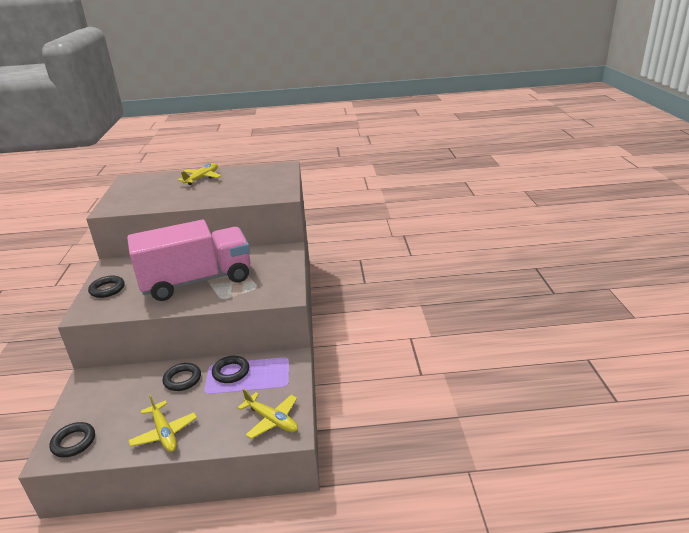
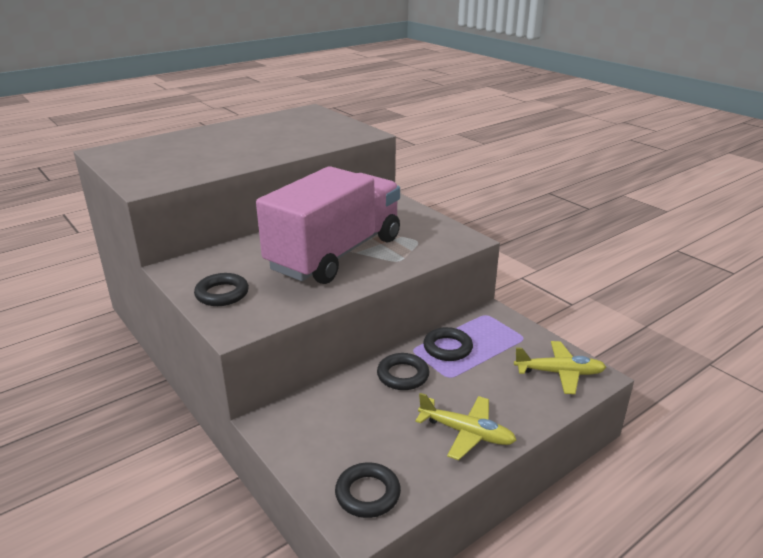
camera: 35 degrees left, 0 degrees up
(202, 178) = (221, 134): yellow plane -> none

